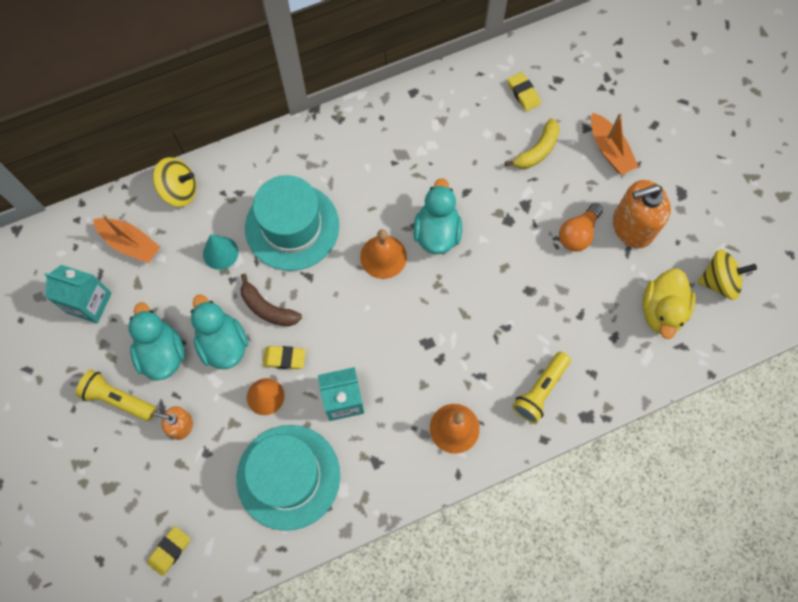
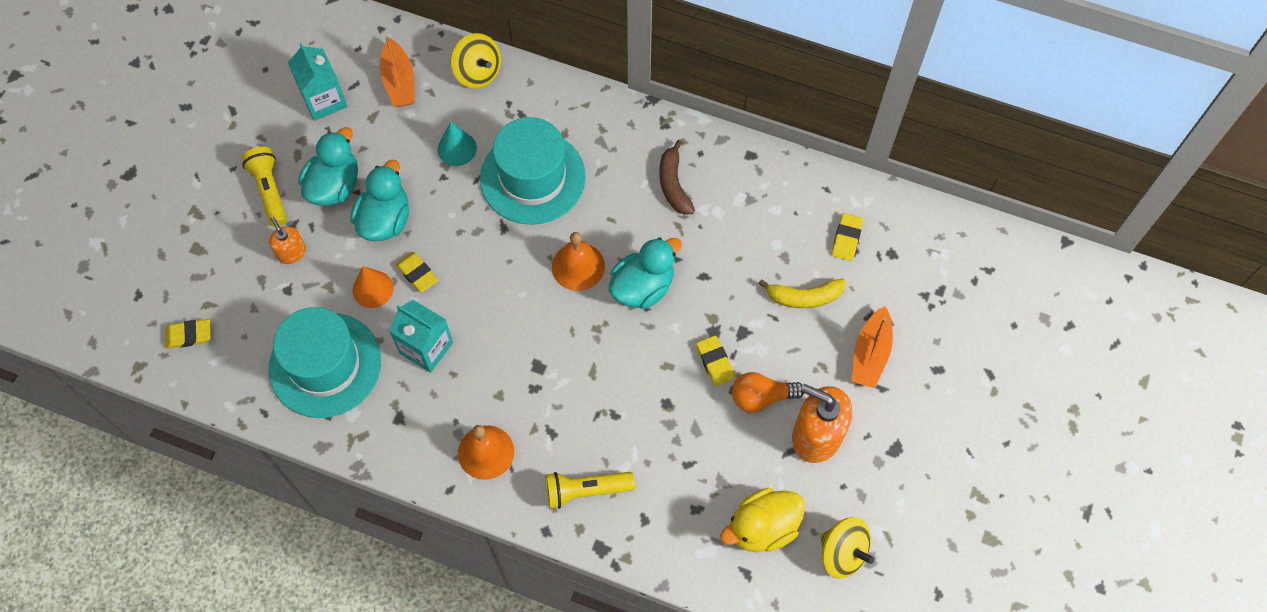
camera: 45 degrees right, 5 degrees down
(267, 308) = (446, 224): brown banana -> brown banana (674, 184)
(529, 238) = (715, 362): none -> yellow eraser

